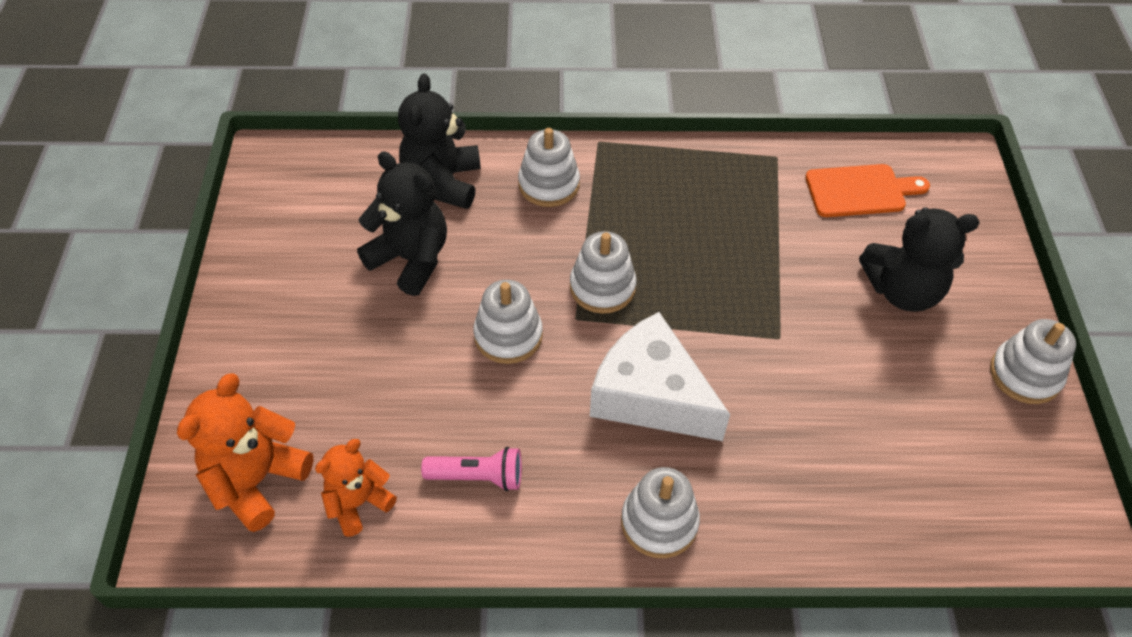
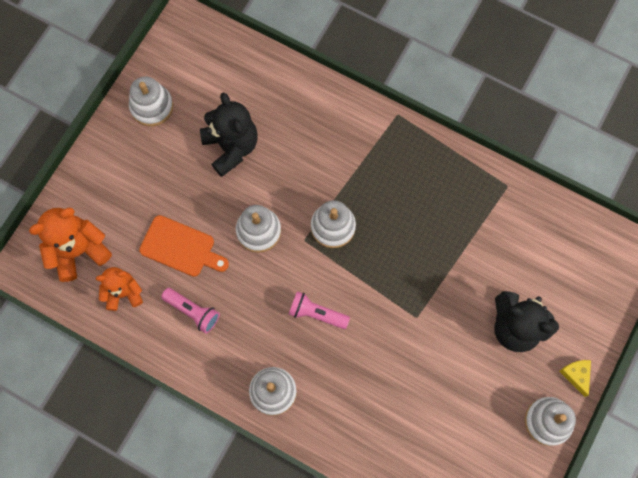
camera: 30 degrees right, 20 degrees up
(443, 182) = (280, 98): black teddy bear -> none
(549, 184) = (345, 133): white stacking toy -> white stacking toy (152, 106)
(651, 395) = (316, 313): white cheese -> pink flashlight
(860, 191) = (544, 241): orange cutting board -> orange cutting board (181, 247)
(1011, 308) = (576, 375): none -> yellow cheese

